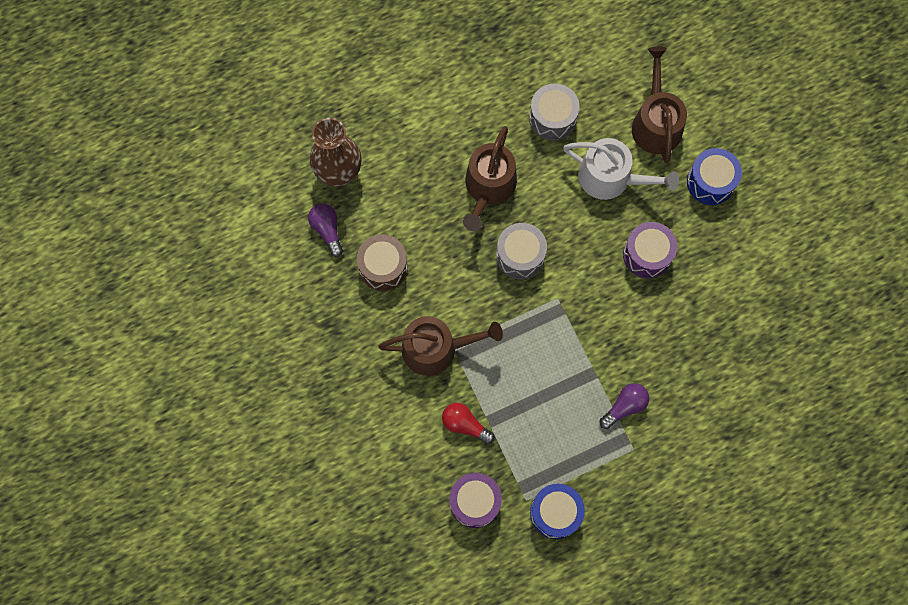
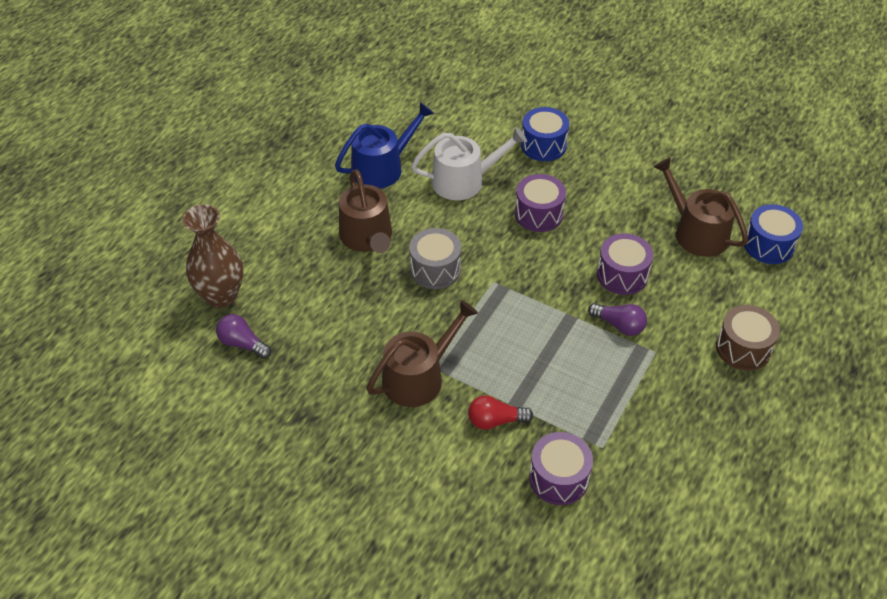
camera: 35 degrees left, 25 degrees down
(383, 267) = (318, 343): brown drum -> brown drum (743, 348)
(552, 118) = (383, 168): grey drum -> blue watering can
(555, 513) = (637, 441): blue drum -> blue drum (768, 245)
(624, 406) = (619, 325): purple light bulb -> purple light bulb turned 105 degrees clockwise
(656, 122) = (467, 131): brown watering can -> brown watering can (696, 232)
(667, 362) = (622, 275): none -> purple drum

